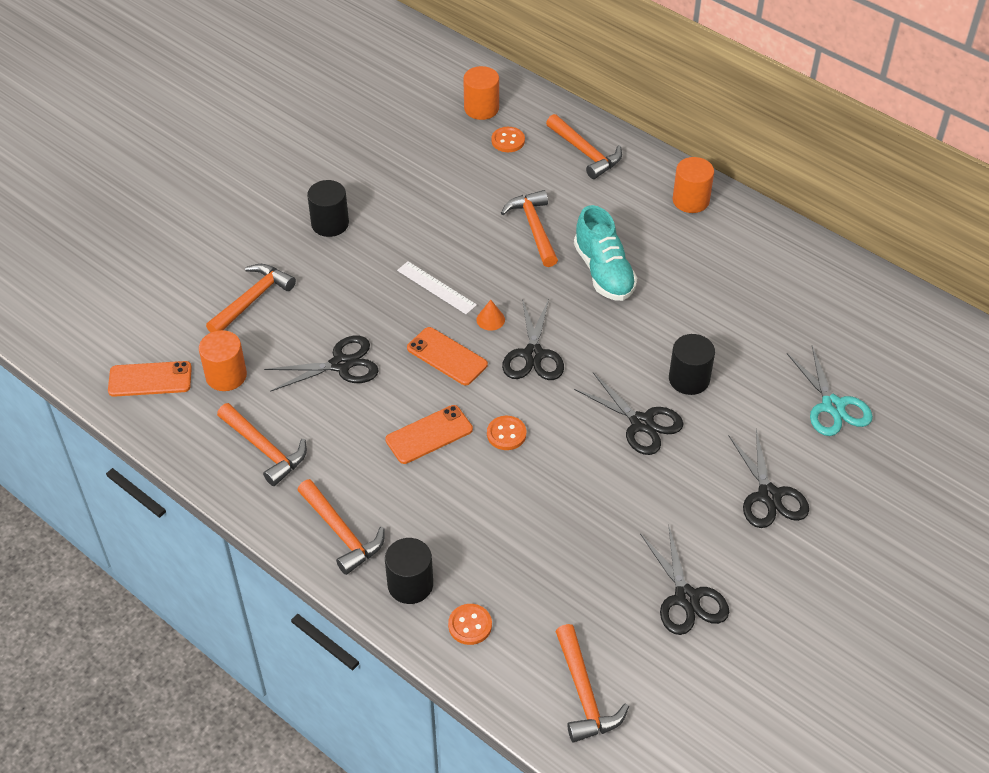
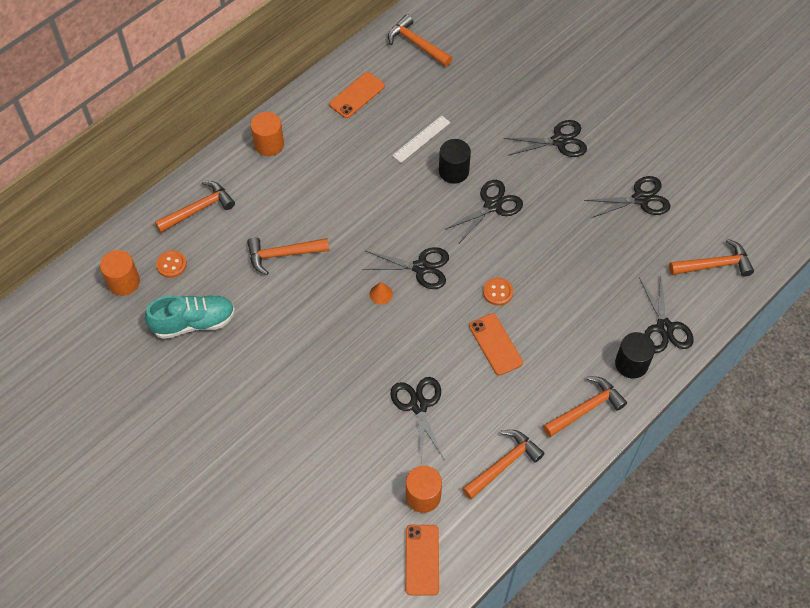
camera: 85 degrees left, 10 degrees up
(252, 300) = (337, 476): orange hammer -> orange hammer (417, 44)
(330, 224) = (252, 411): black cylinder -> none
(436, 287) = (341, 330): white ruler -> white ruler (421, 139)
(447, 356) = (417, 327): orange phone -> orange phone (357, 95)
(470, 625) = (664, 328): orange button -> black scissors
(603, 272) = (339, 211): turquoise shoe -> turquoise shoe (194, 322)
(832, 406) = (484, 93): turquoise scissors -> none

